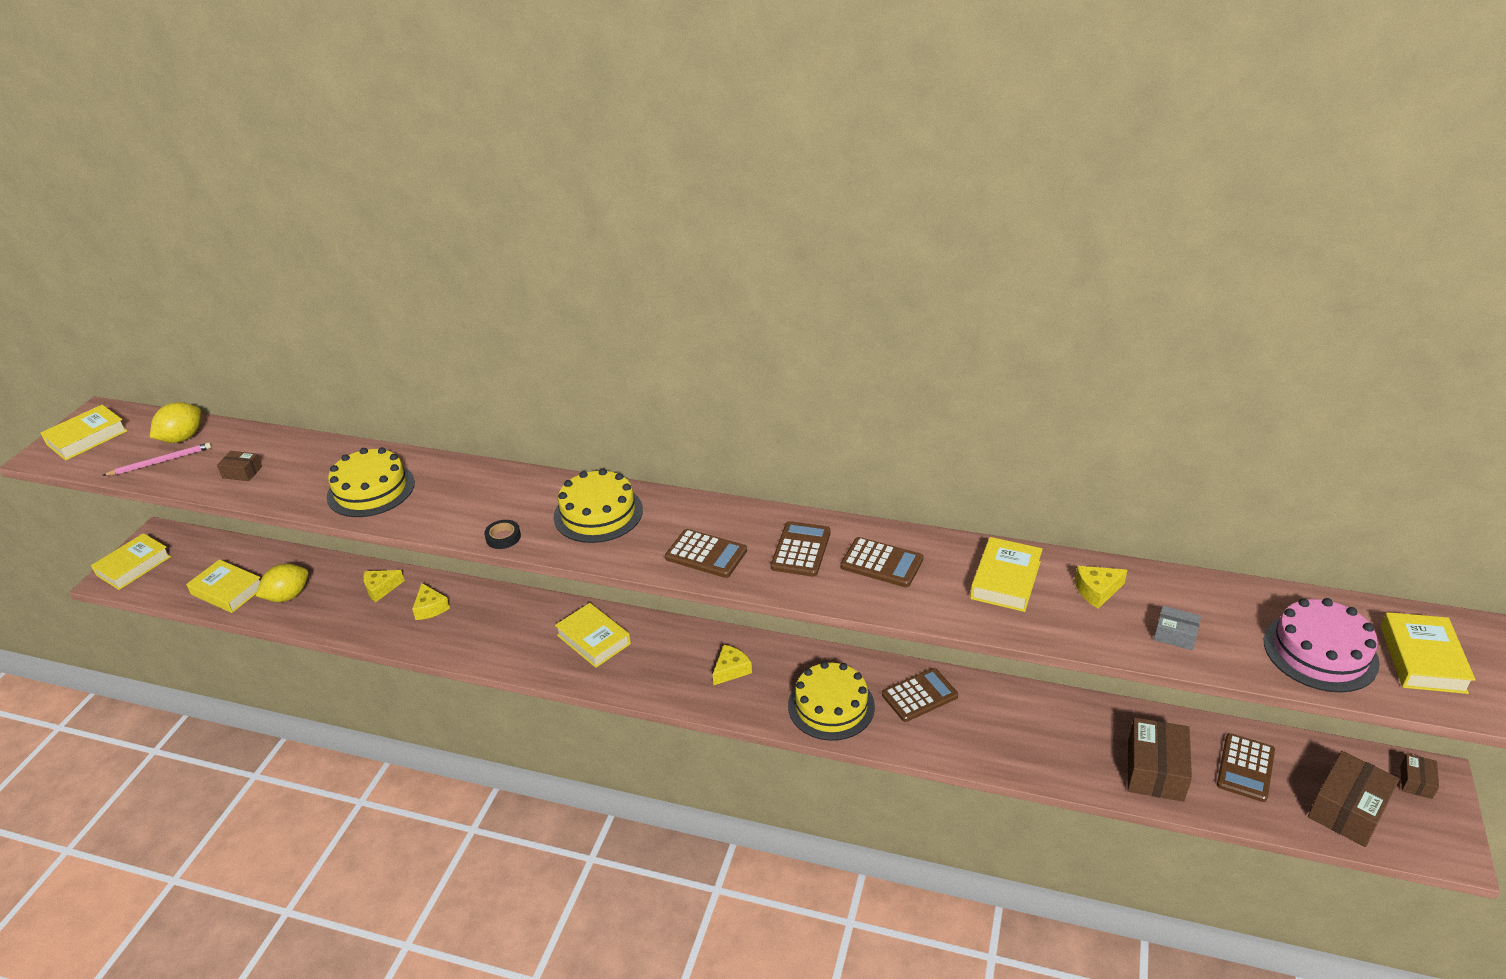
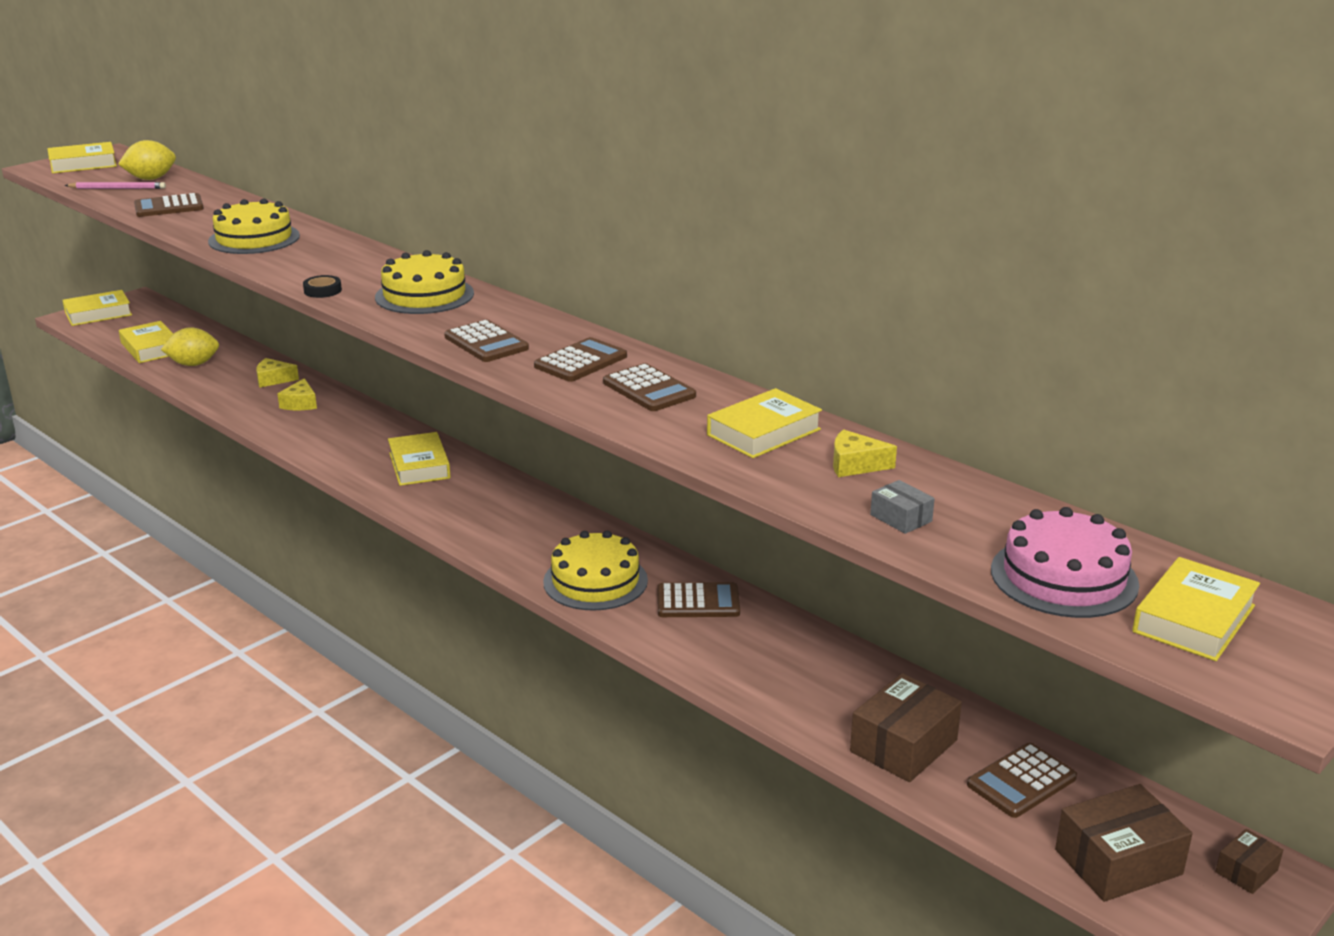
camera: 25 degrees right, 10 degrees down
(242, 472) = (169, 207): brown box -> brown calculator
(731, 670) = (525, 525): yellow cheese -> none

